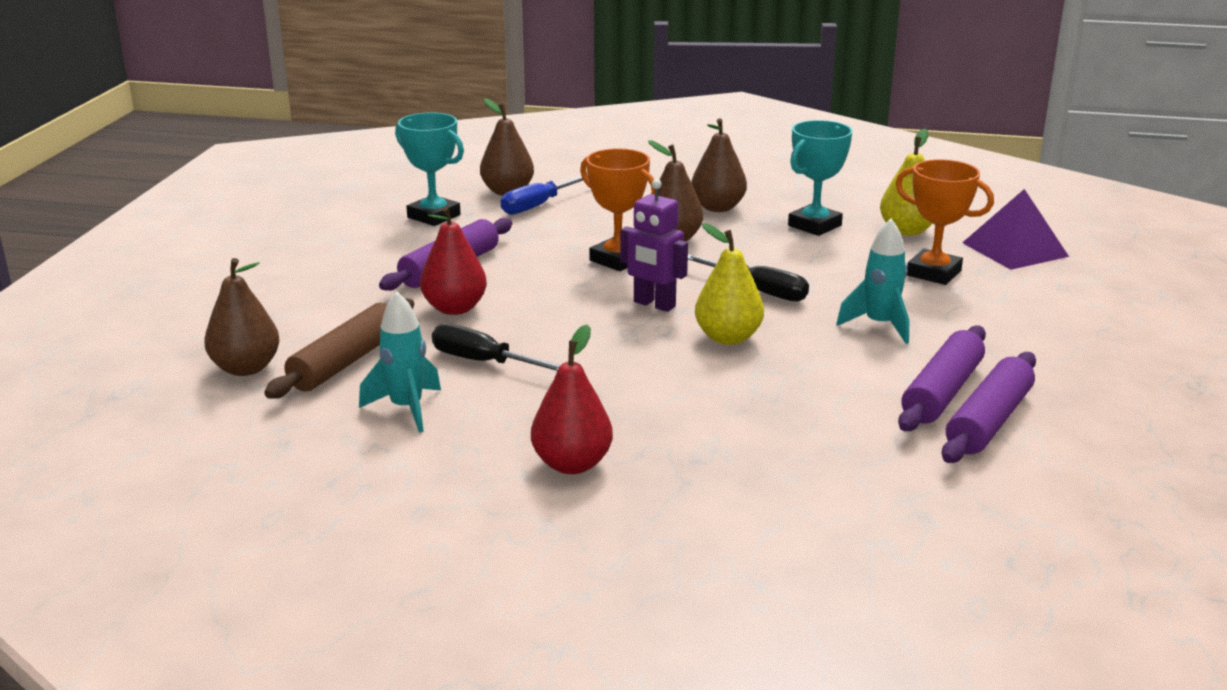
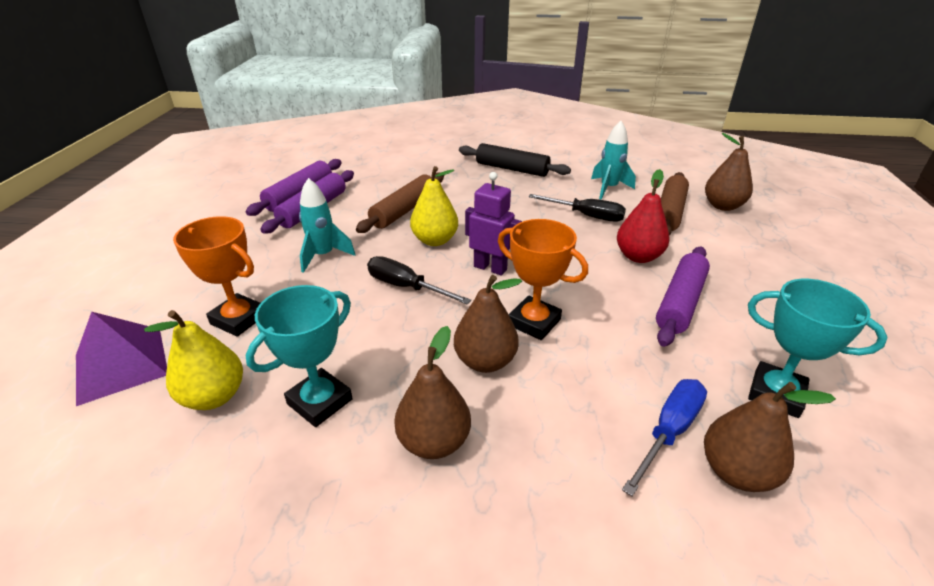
camera: 175 degrees right, 10 degrees up
(572, 464) = (512, 169): red pear -> black rolling pin
(783, 383) = (404, 210): none -> brown rolling pin

